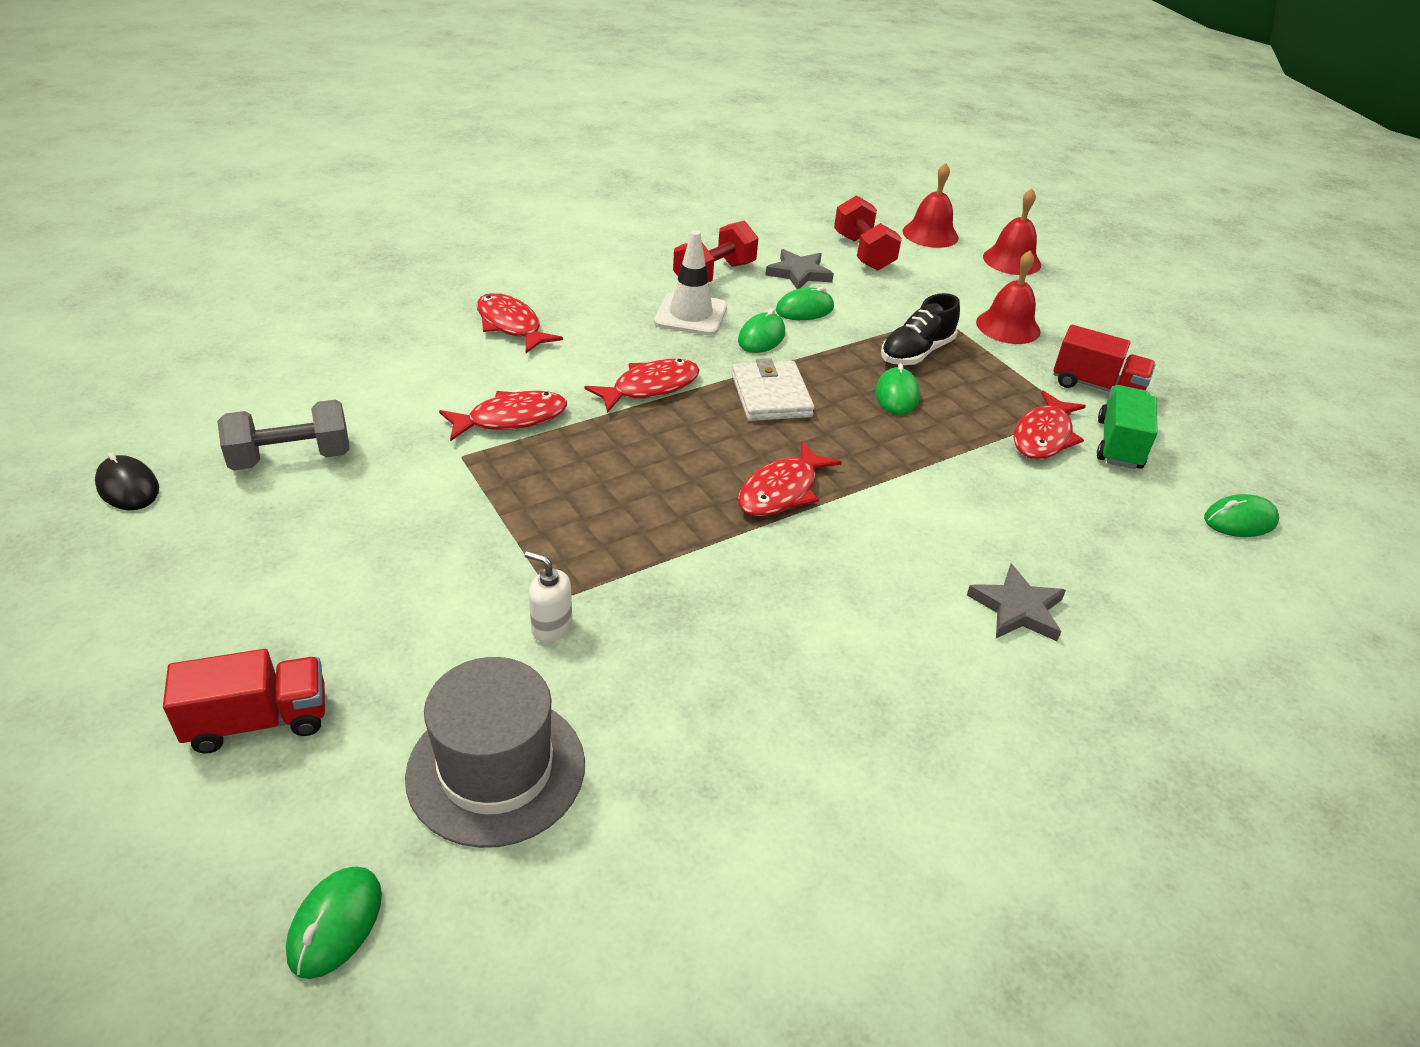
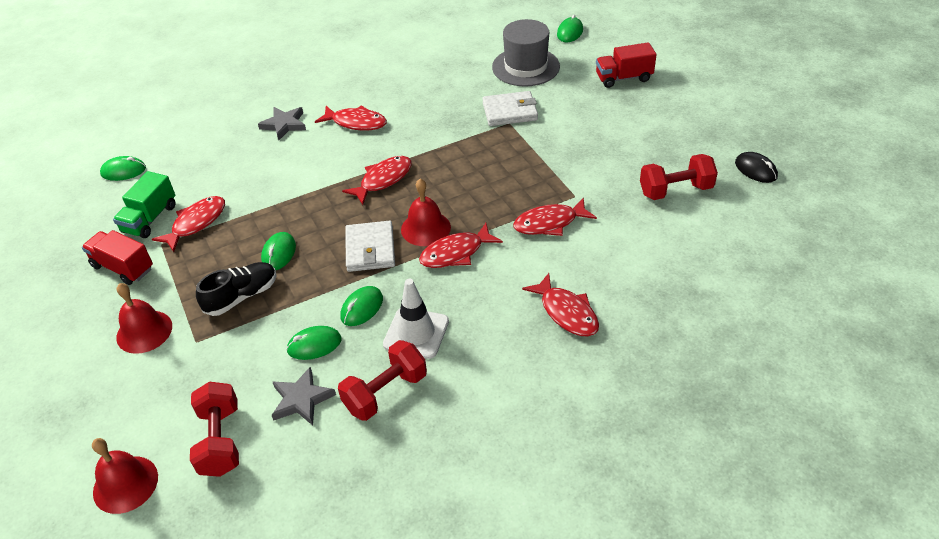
camera: 170 degrees left, 5 degrees up
(291, 458) = (675, 190): grey dumbbell -> red dumbbell
(551, 627) = (510, 112): white soap dispenser -> white wallet
(872, 609) = (356, 123): none -> red fish
(1012, 260) = (67, 435): red bell -> red bell (425, 228)

